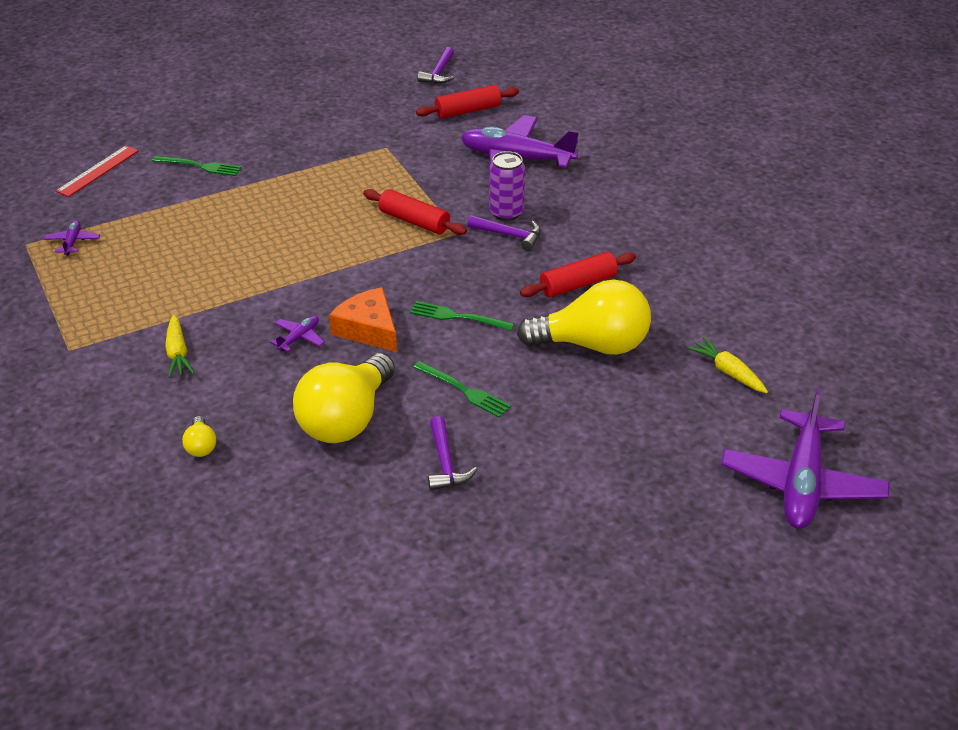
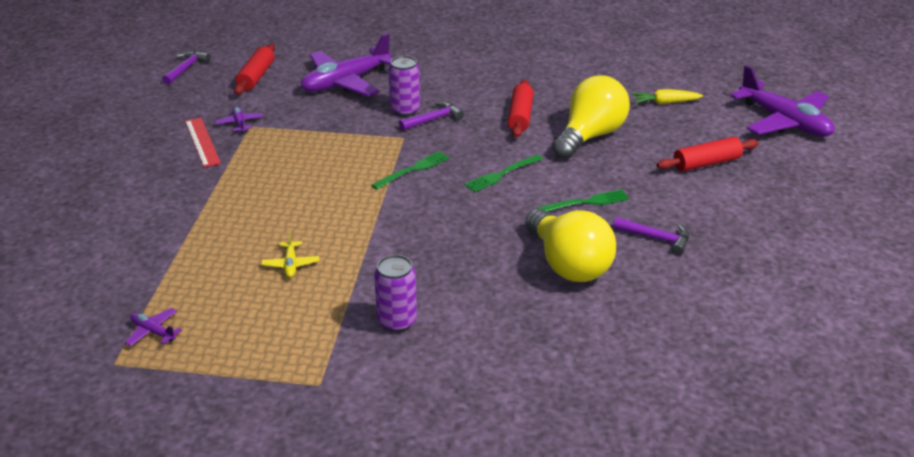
camera: 55 degrees left, 5 degrees down
(98, 171) = (57, 280): red ruler -> red ruler (202, 142)
(178, 353) = (397, 321): yellow carrot -> purple can
(200, 166) = (139, 221): green fork -> green fork (413, 169)
(201, 446) = (531, 347): yellow light bulb -> none
(208, 263) = (290, 264): none -> yellow plane
(299, 338) = (446, 252): purple plane -> purple plane (240, 123)
(368, 329) = (472, 217): orange cheese -> none
(414, 221) = (365, 149): red rolling pin -> red rolling pin (706, 163)
(439, 73) = (186, 68): purple hammer -> purple hammer turned 120 degrees counterclockwise

